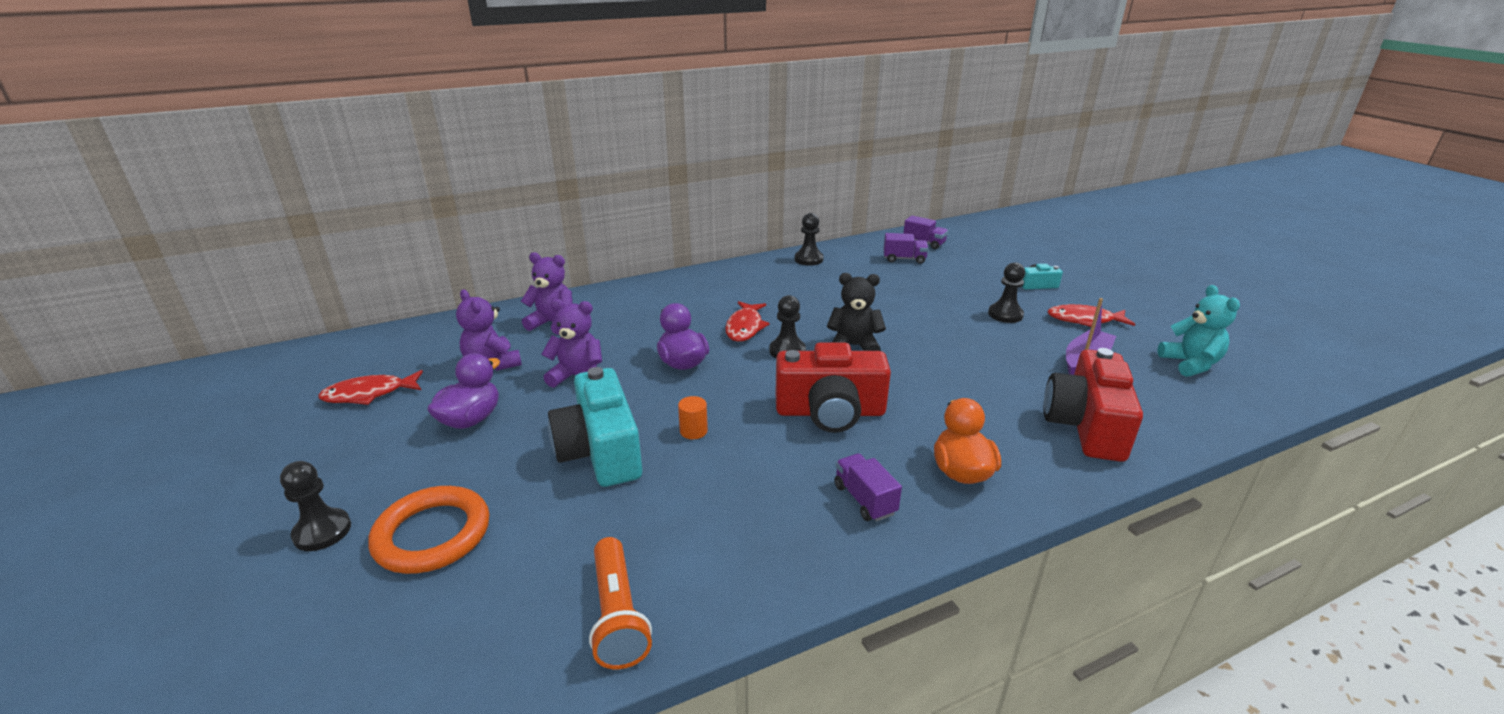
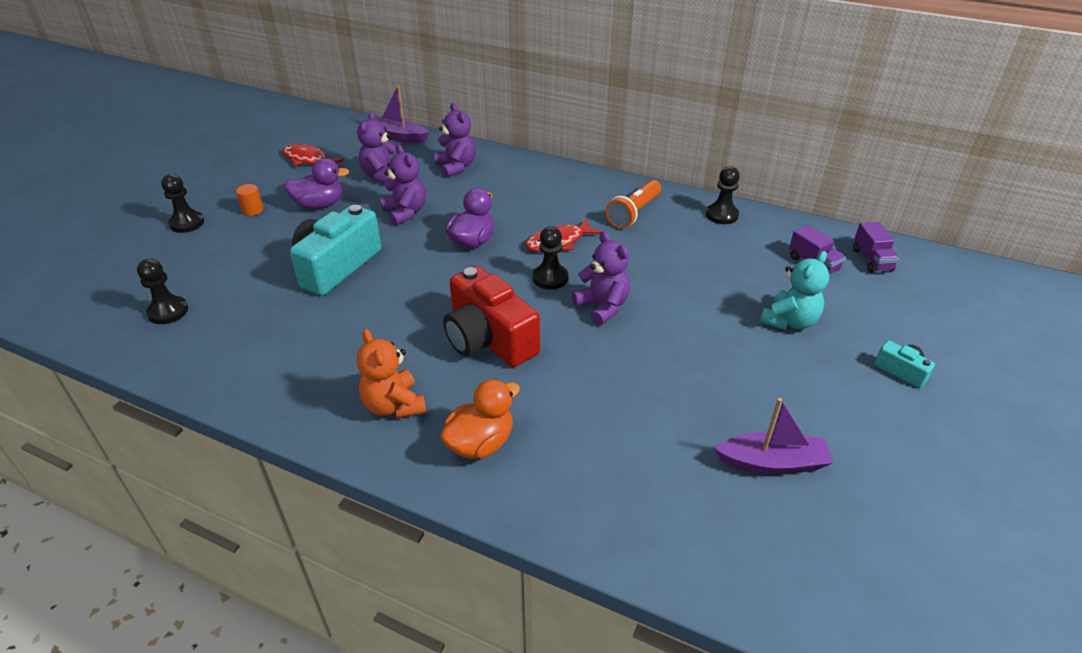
camera: 50 degrees right, 10 degrees up
(432, 534) = (211, 256): orange ring -> none
(441, 329) = (398, 137): none -> purple boat
(617, 615) = (198, 355): orange flashlight -> orange flashlight (634, 213)
(693, 431) = (396, 290): orange cylinder -> orange cylinder (253, 210)
(854, 346) = (602, 307): black teddy bear -> purple teddy bear
(864, 499) = (394, 405): purple truck -> orange teddy bear
(1005, 314) = (794, 372): black pawn -> black pawn (168, 311)
(1084, 320) = (869, 433): red fish -> none
(1085, 425) = (641, 500): red camera -> none
(1190, 364) = (885, 553): turquoise teddy bear -> turquoise teddy bear (789, 321)

